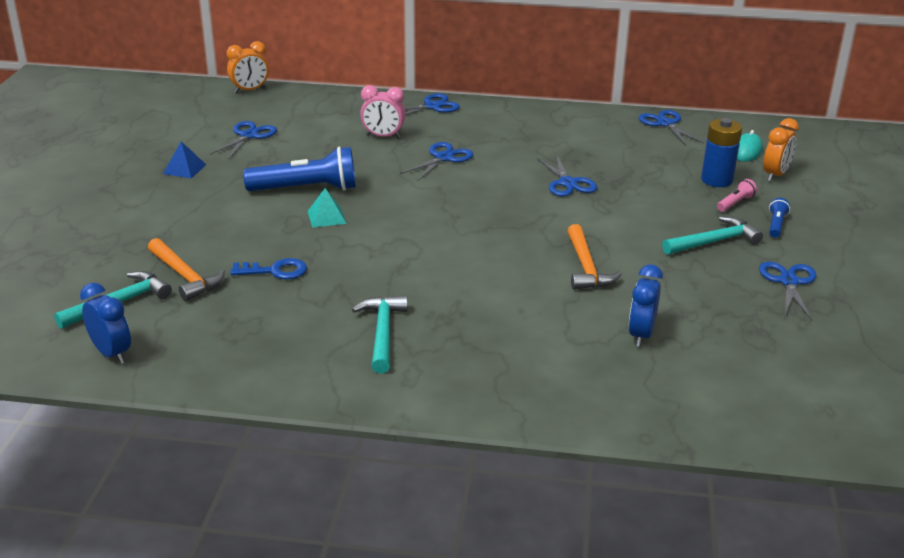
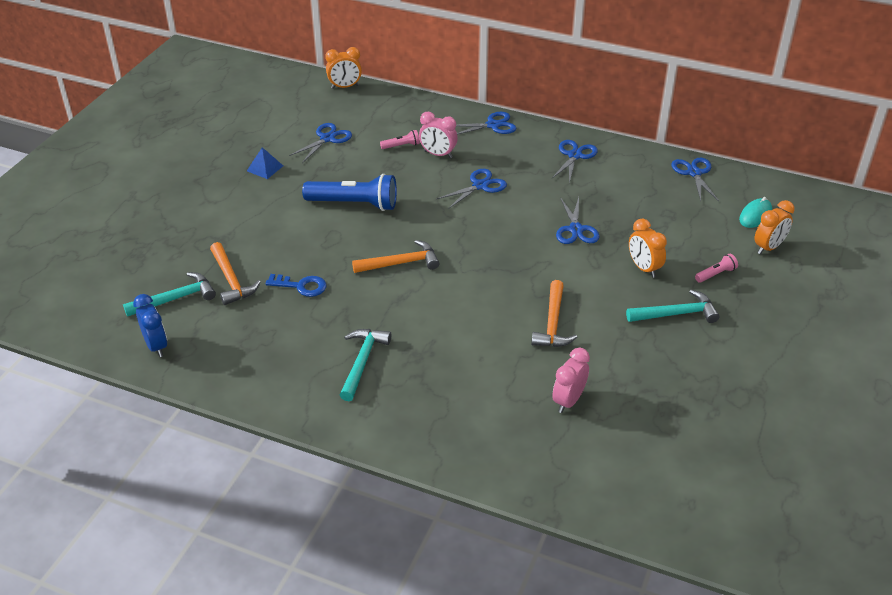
camera: 15 degrees right, 10 degrees up
(326, 217) = (360, 236): turquoise pyramid -> none
(338, 133) = (401, 146): none -> pink flashlight
(385, 235) = (400, 263): none -> orange hammer
(641, 335) = (568, 401): blue clock -> pink clock
(658, 207) = (643, 268): none -> orange clock
(716, 180) = (711, 245): blue battery -> none
(776, 225) = (741, 304): blue flashlight -> none
(789, 282) = (722, 368): blue scissors -> blue scissors (574, 155)

